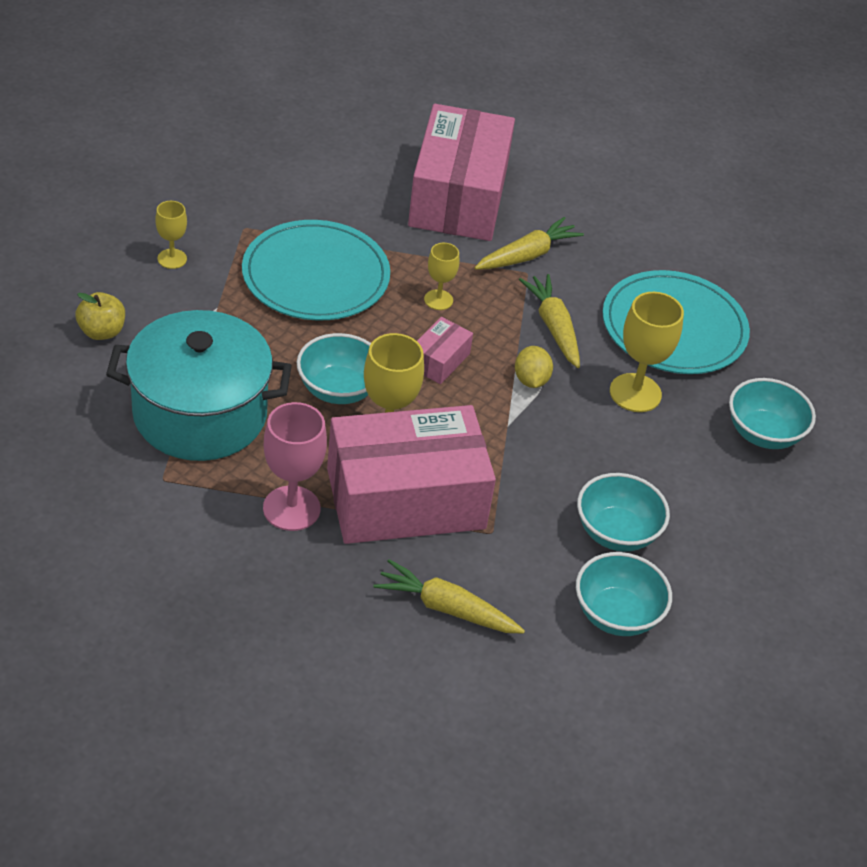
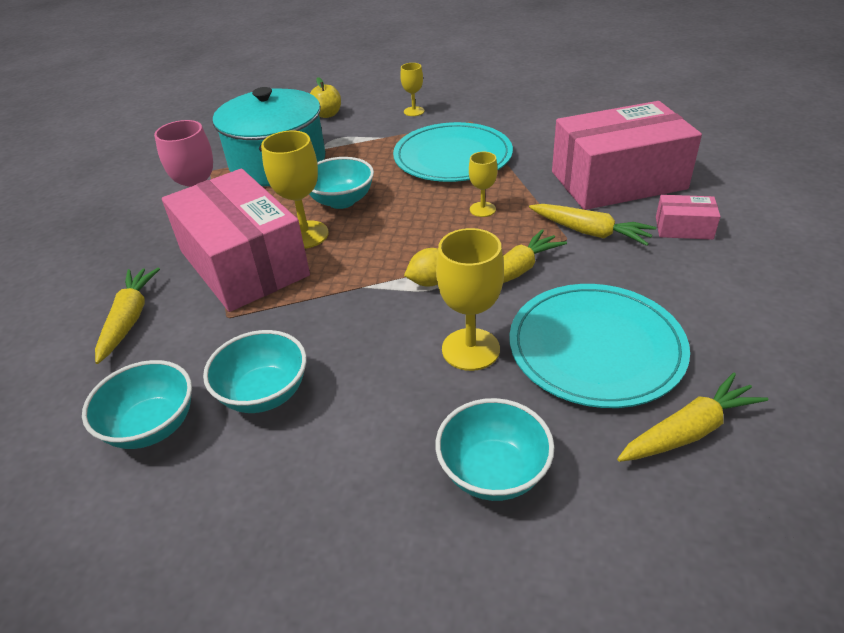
camera: 75 degrees right, 5 degrees down
(439, 360) = (412, 231): pink box -> pink box (684, 228)
(774, 328) = (688, 431): none -> yellow carrot

